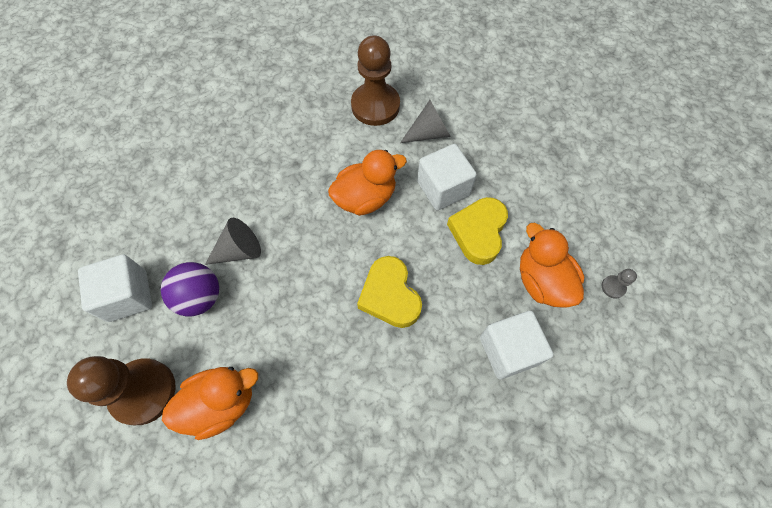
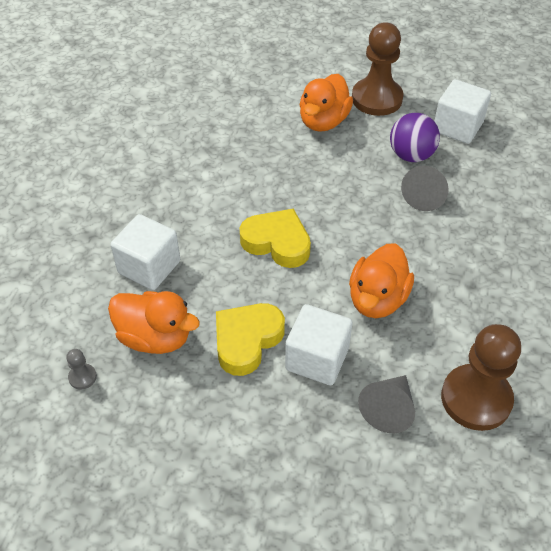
camera: 140 degrees right, 15 degrees down
(478, 232) = (247, 340): yellow heart -> yellow heart turned 120 degrees counterclockwise

